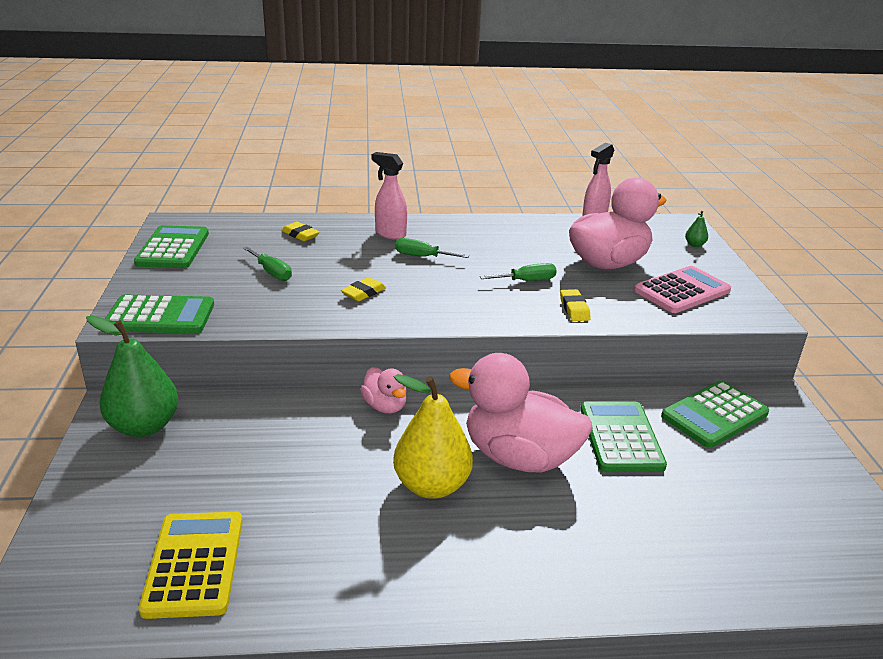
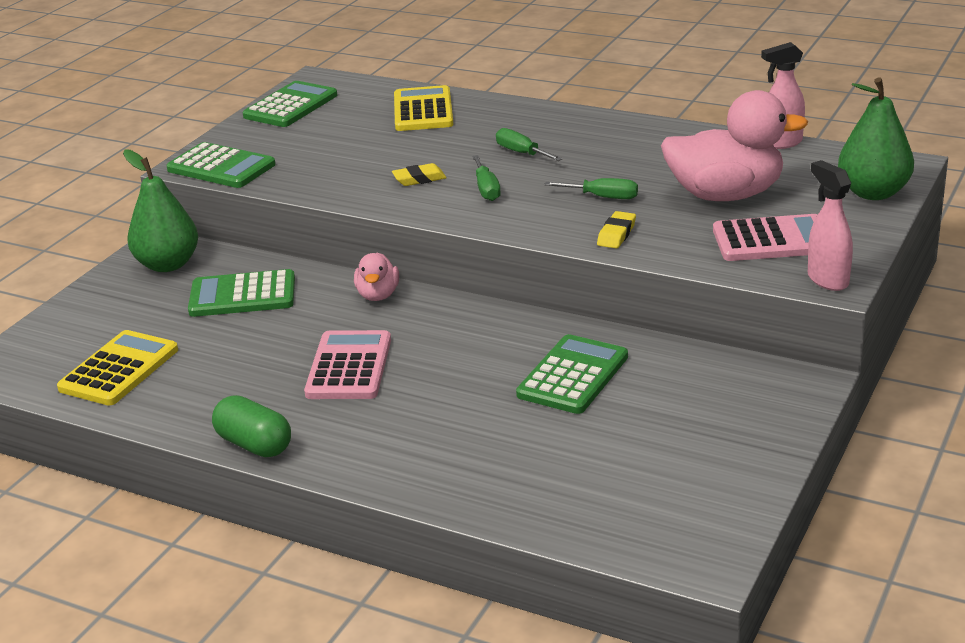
camera: 35 degrees right, 0 degrees up
(272, 272) = (355, 144): green screwdriver -> green screwdriver (486, 189)
(300, 235) = (423, 110): yellow eraser -> yellow calculator
(390, 234) = (516, 123): pink spray bottle -> pink spray bottle (827, 280)
(428, 605) = (254, 444): none -> green capsule
(432, 485) = (349, 367): yellow pear -> pink calculator
(519, 457) = (451, 366): pink duck -> none
(694, 245) = (873, 193): green pear -> green pear, size x2.45
(714, 415) = (704, 382): green calculator -> green calculator (242, 295)

